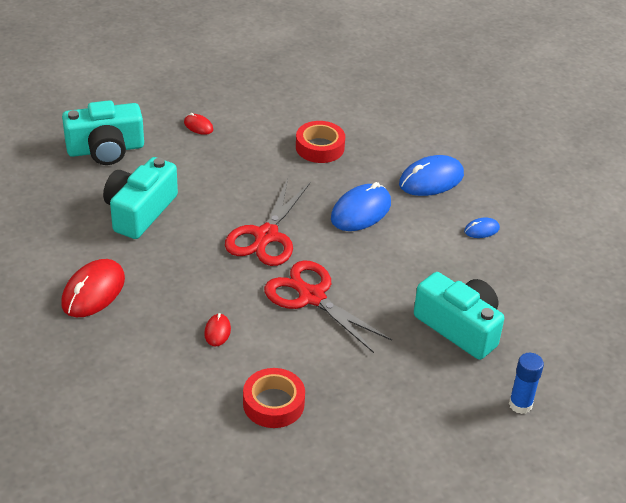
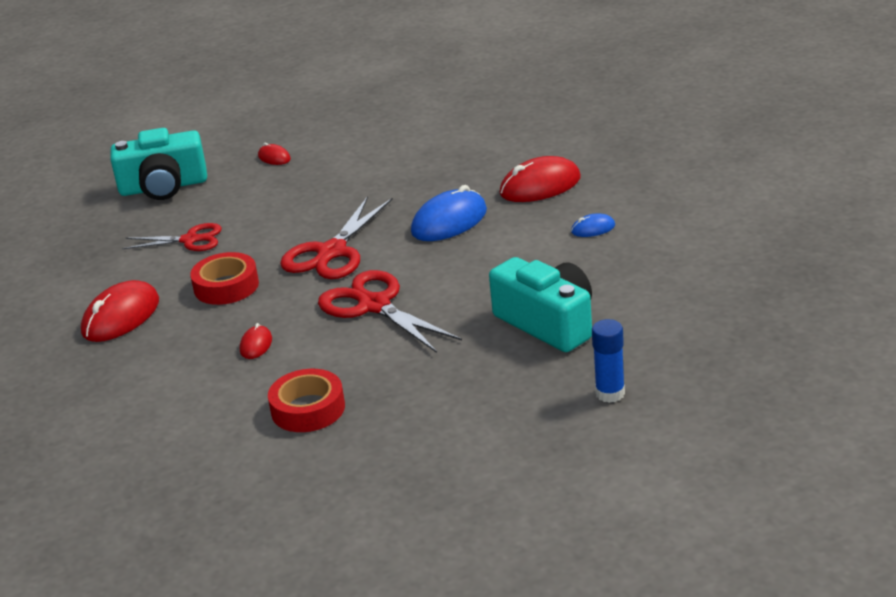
camera: 10 degrees right, 10 degrees down
(139, 211) = (190, 240): turquoise camera -> red scissors
(320, 147) = (412, 166): red tape -> red tape (226, 286)
(431, 180) = (540, 186): blue mouse -> red mouse

